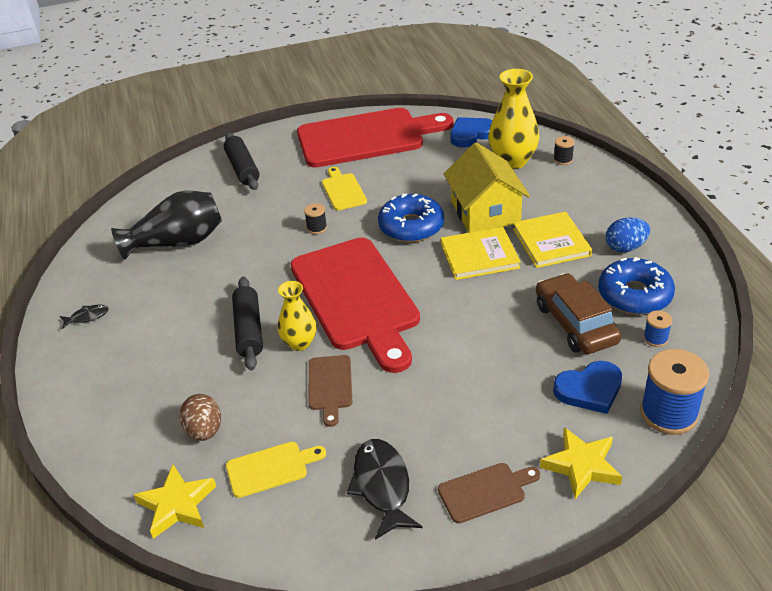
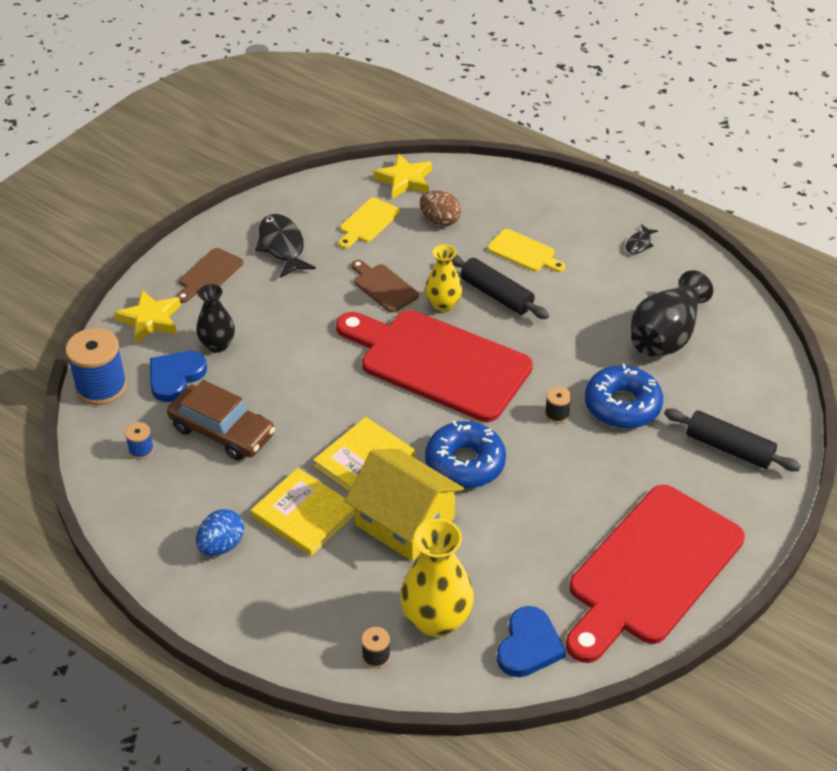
camera: 140 degrees right, 5 degrees up
(343, 190) = (585, 474): yellow cutting board -> yellow cutting board (524, 252)
(382, 486) = (282, 246): black fish -> black fish turned 150 degrees counterclockwise
(529, 403) = (217, 345): none -> black vase
(634, 295) = (183, 488): blue donut -> blue donut (622, 405)

